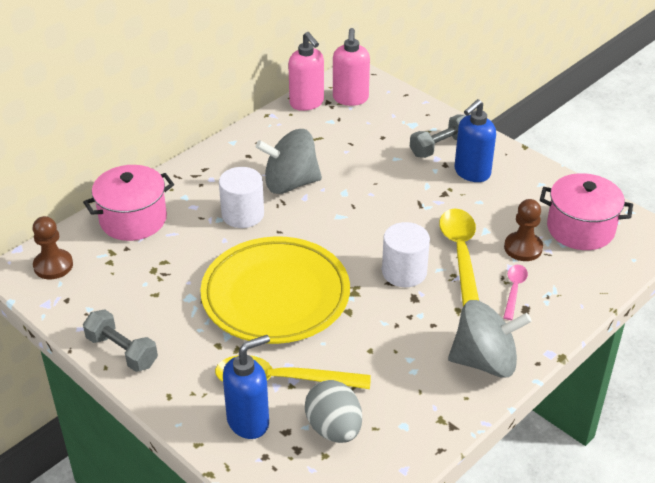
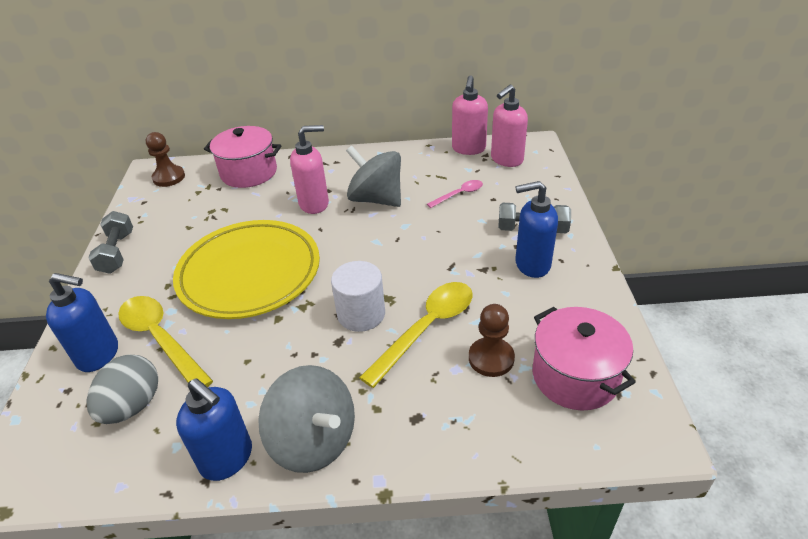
camera: 45 degrees right, 0 degrees up
(243, 214) = (314, 204): white cylinder -> pink soap dispenser
(448, 407) = (227, 459): none -> blue soap dispenser
(514, 290) = (430, 392): pink spoon -> pink spoon (459, 194)

